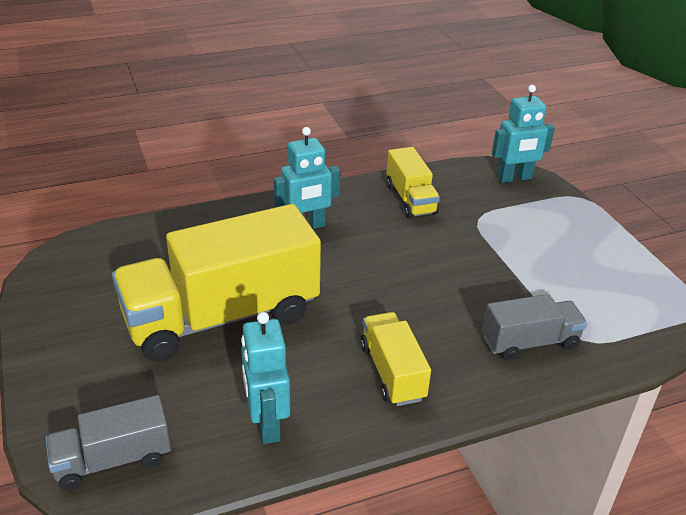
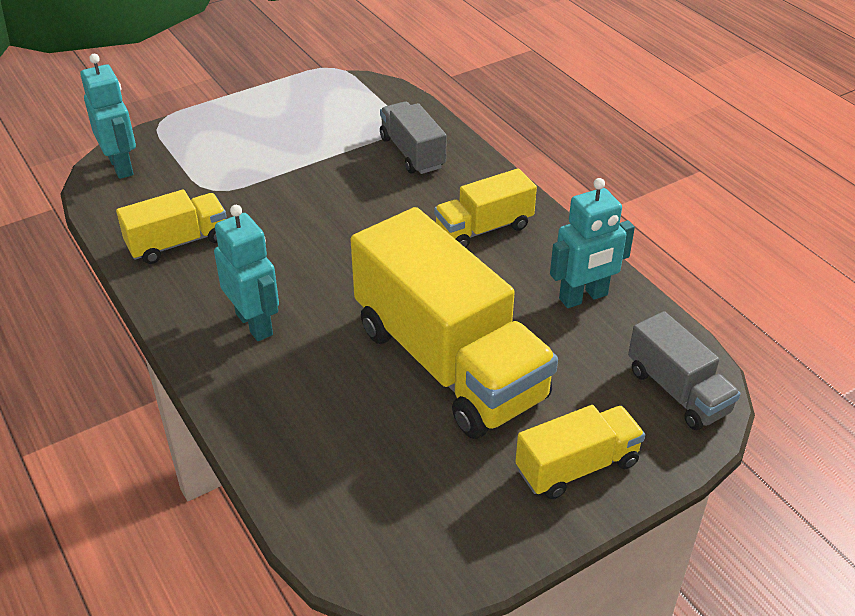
camera: 100 degrees left, 5 degrees up
(76, 366) = (577, 467): none -> yellow truck

